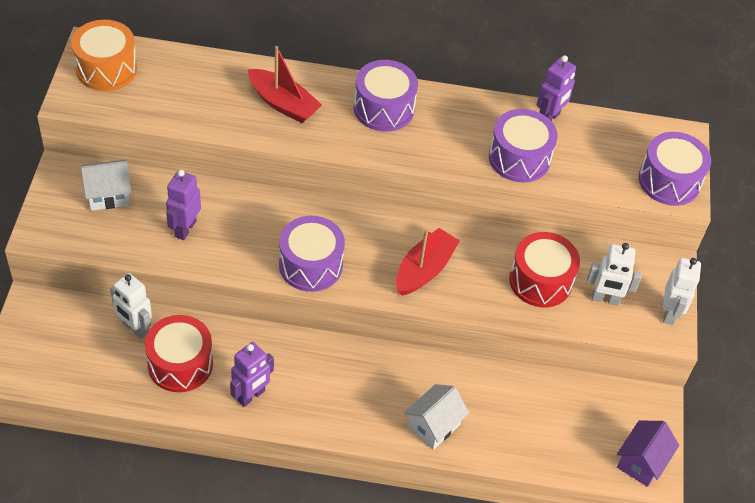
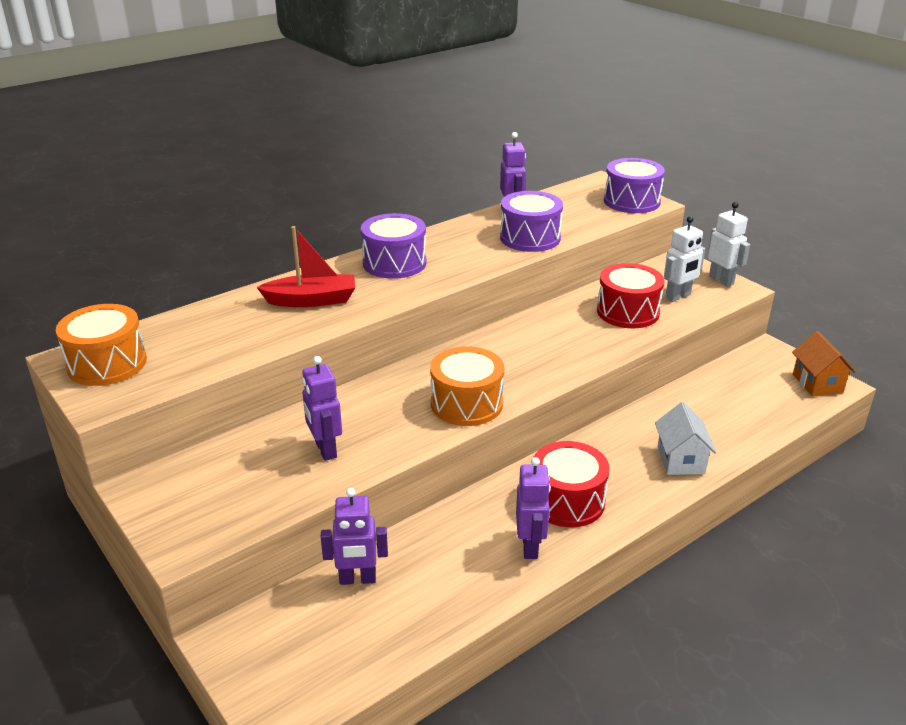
camera: 40 degrees left, 20 degrees down
(108, 195) = (214, 474): white house -> none
(135, 328) = (357, 579): white robot -> purple robot
(180, 364) = (438, 572): red drum -> red drum (567, 501)
(310, 265) = (466, 404): purple drum -> orange drum
(424, 270) = (549, 353): red boat -> none
(641, 462) = (817, 383): purple house -> orange house

